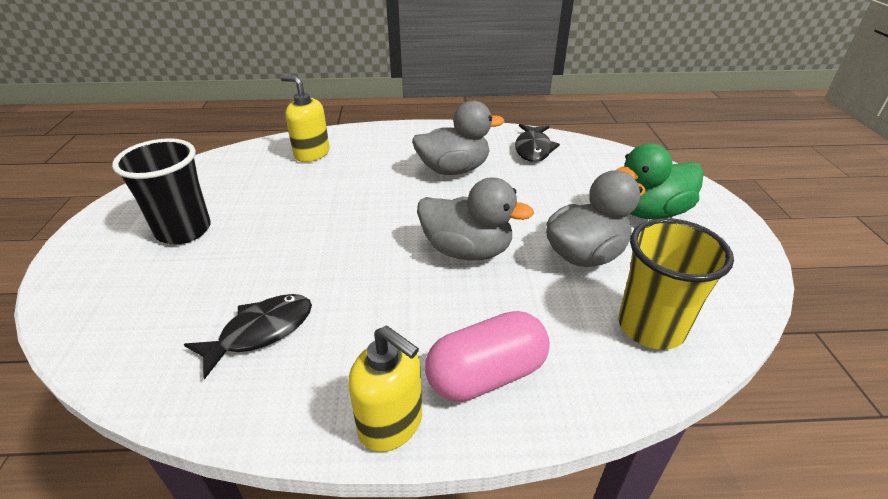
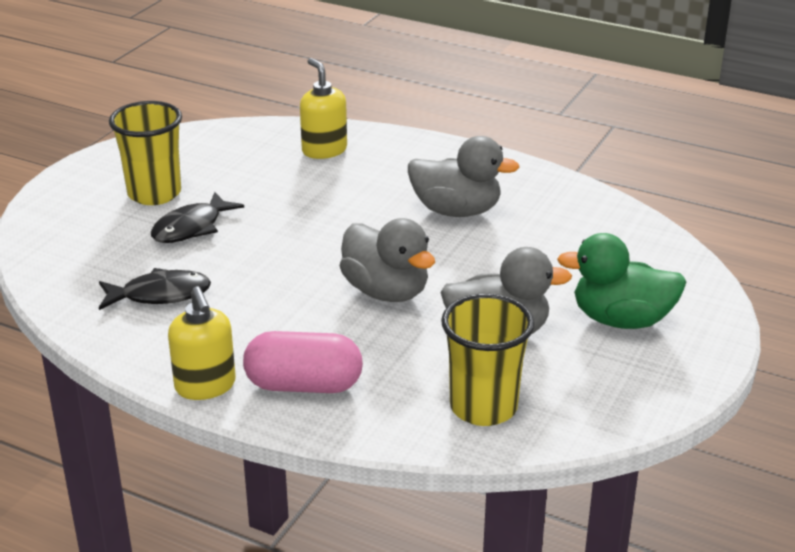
camera: 30 degrees right, 5 degrees down
(184, 230) = (154, 193): black cup -> yellow cup
(533, 149) = (574, 214): black fish -> black fish (191, 227)

